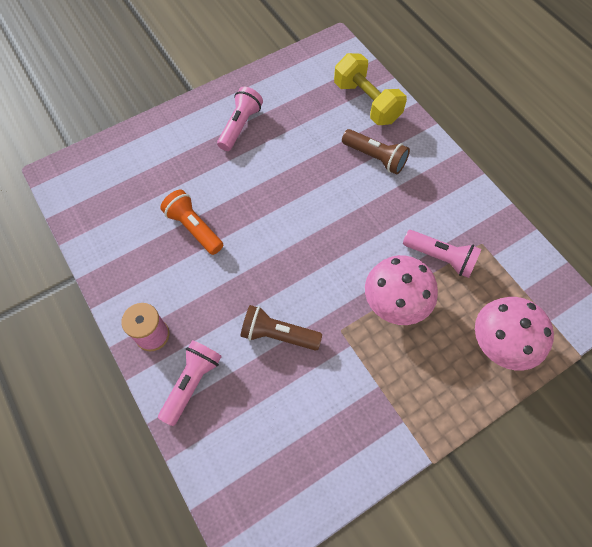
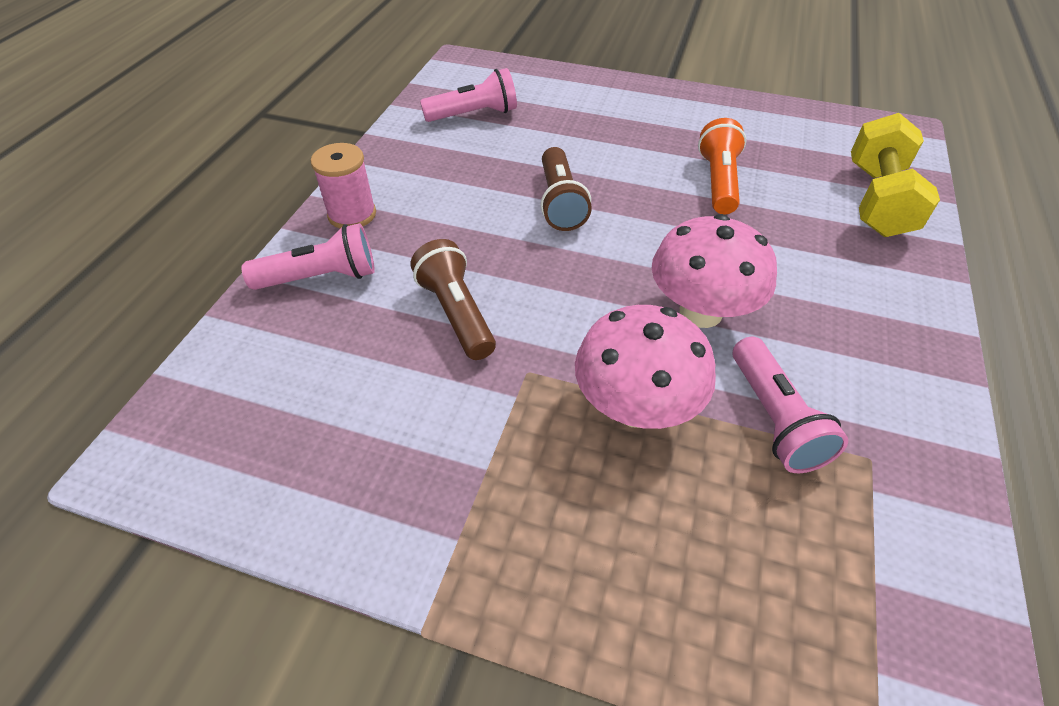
camera: 50 degrees right, 15 degrees down
(194, 228) = (514, 169): orange flashlight -> orange flashlight (718, 181)
(240, 126) = (681, 129): pink flashlight -> pink flashlight (474, 115)
(375, 158) = (816, 254): brown flashlight -> brown flashlight (560, 203)
(500, 343) = (733, 605): pink mushroom -> pink mushroom (701, 312)

